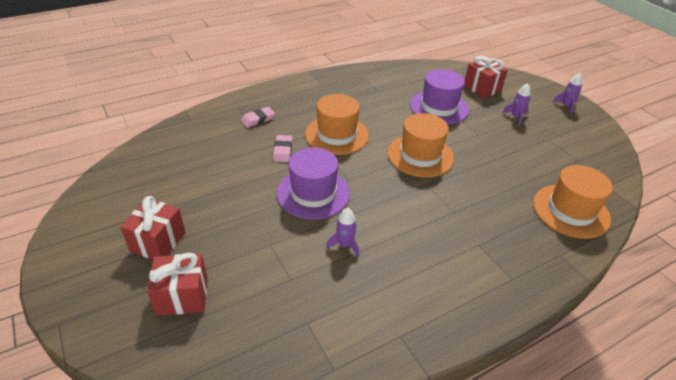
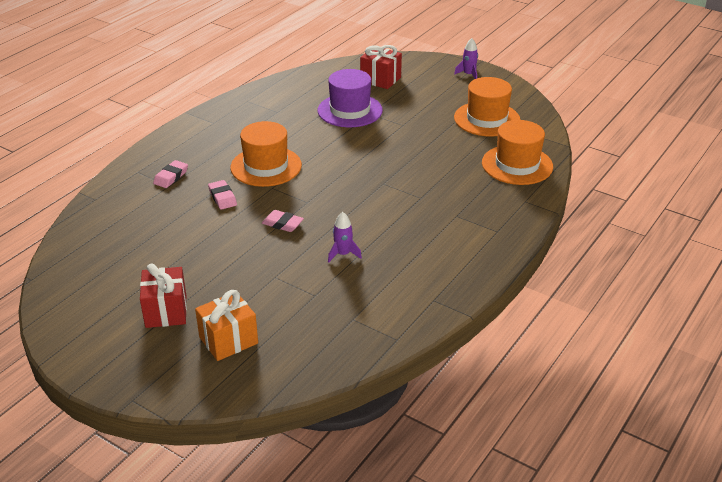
camera: 25 degrees left, 5 degrees down
(182, 296) = (228, 340): red gift -> orange gift
(313, 193) = (282, 224): purple hat -> pink eraser
(420, 155) = (361, 160): orange hat -> orange hat (487, 119)
(516, 117) = (428, 98): purple rocket -> none

